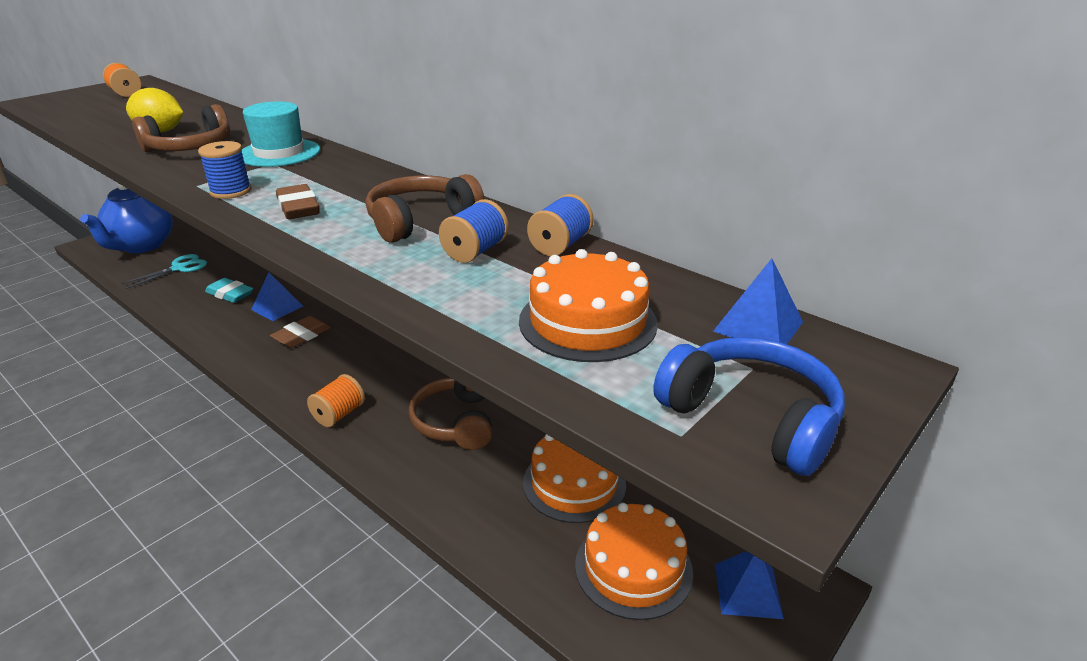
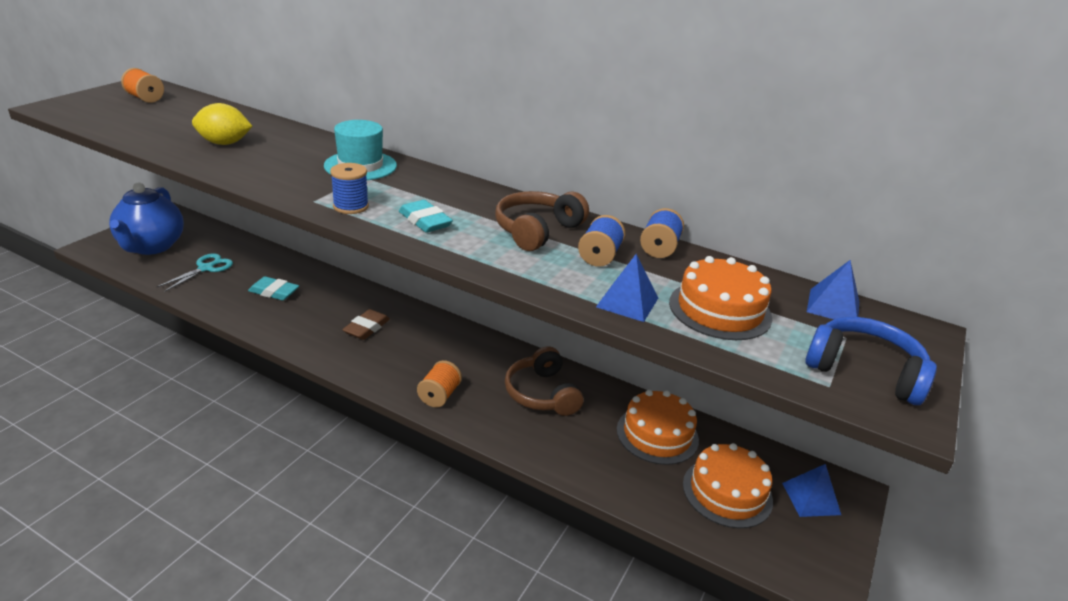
camera: 15 degrees left, 0 degrees up
(191, 148) = (271, 161): brown headphones -> none
(277, 307) = (328, 303): blue pyramid -> blue pyramid (627, 302)
(298, 208) = (425, 221): brown eraser -> turquoise eraser

